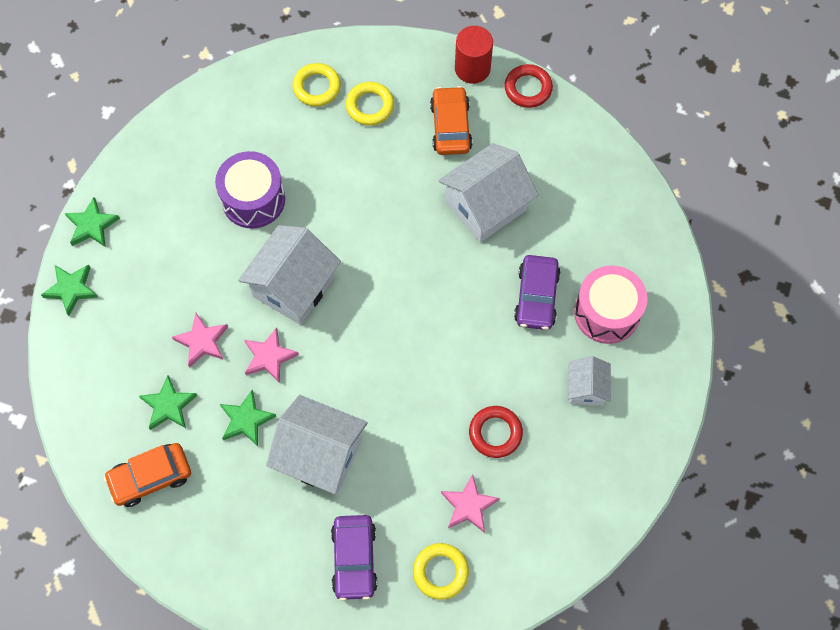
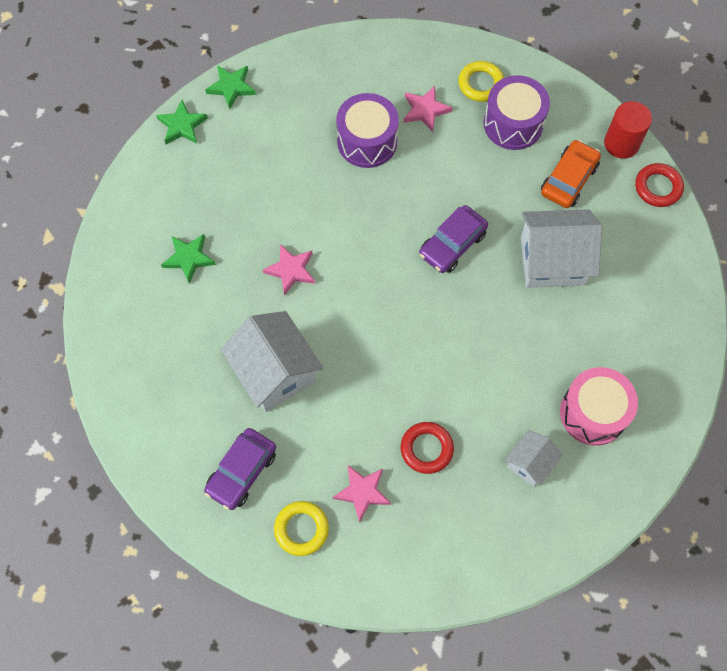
camera: 35 degrees right, 0 degrees up
(150, 477) = (136, 303): orange car -> none
(202, 341) = (249, 226): pink star -> pink star (425, 110)
(246, 420) = (238, 307): green star -> none
(293, 287) = (349, 228): white house -> none
(370, 106) = (513, 124): yellow ring -> purple drum
(536, 297) = (541, 361): purple car -> purple car (452, 244)

